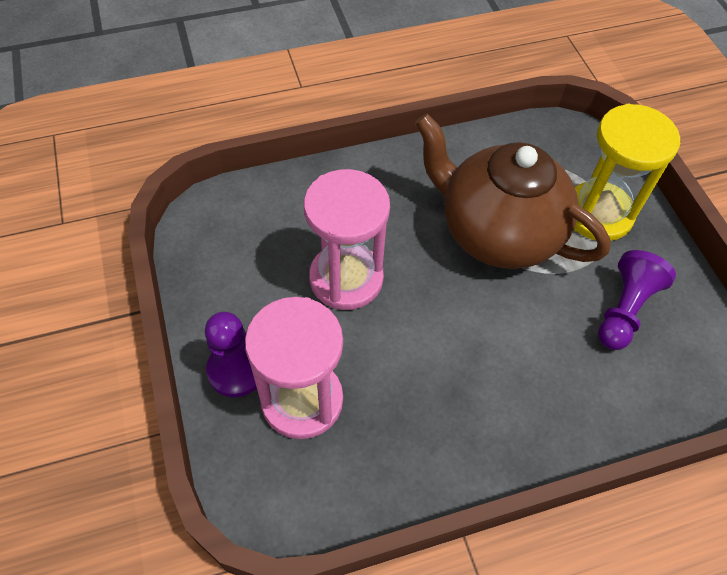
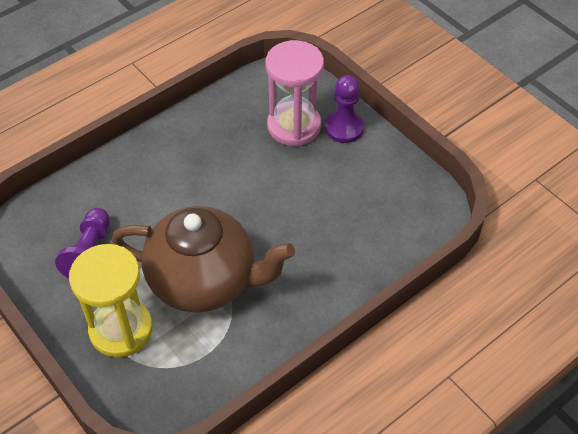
camera: 160 degrees right, 5 degrees down
(346, 279) = (305, 205): pink hourglass -> none

